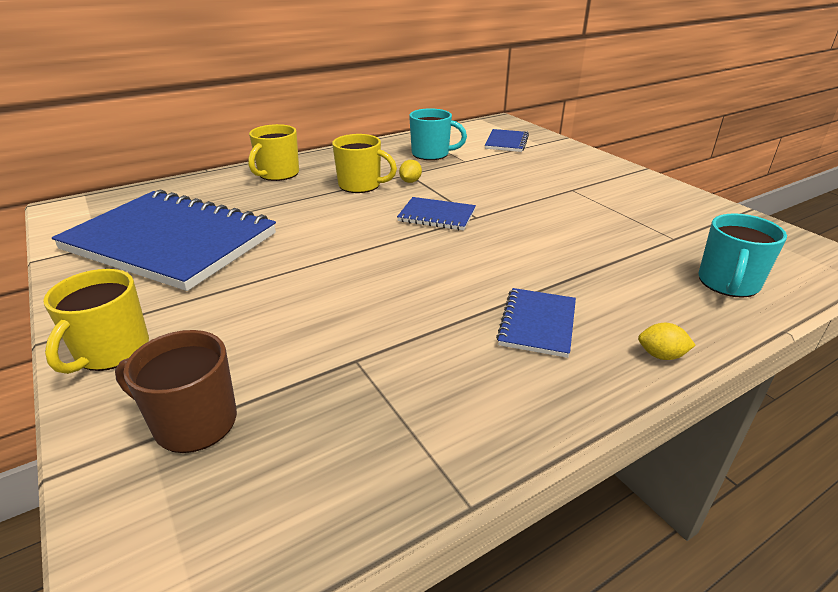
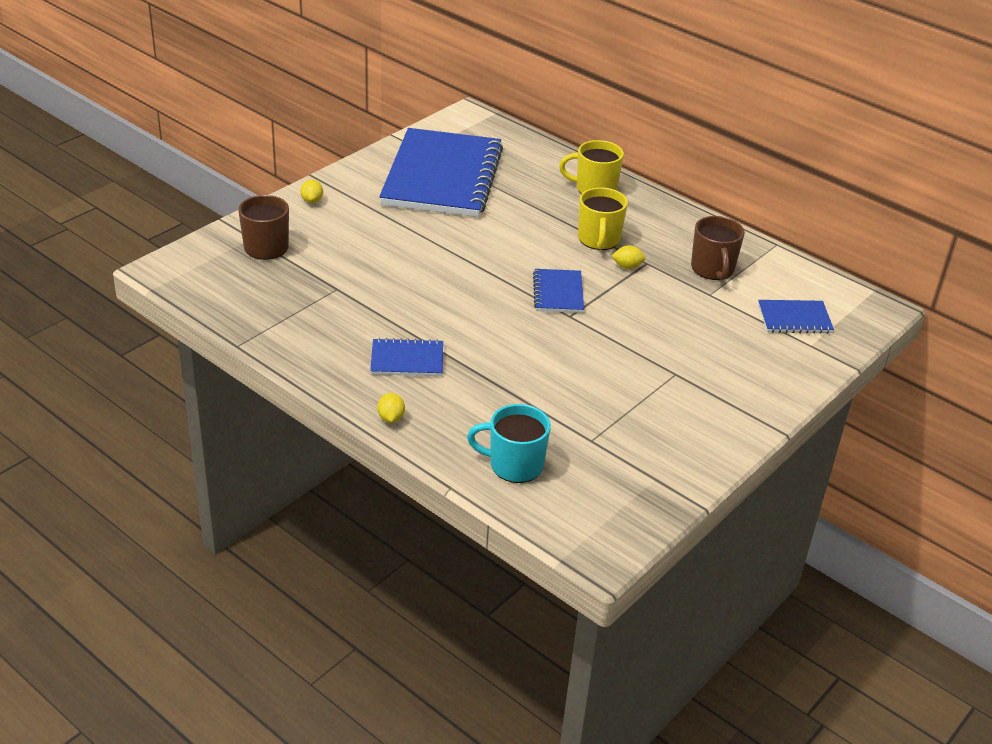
camera: 70 degrees right, 5 degrees up
(111, 351) = (312, 201): yellow mug -> yellow lemon
(431, 154) = (712, 269): turquoise mug -> brown mug

